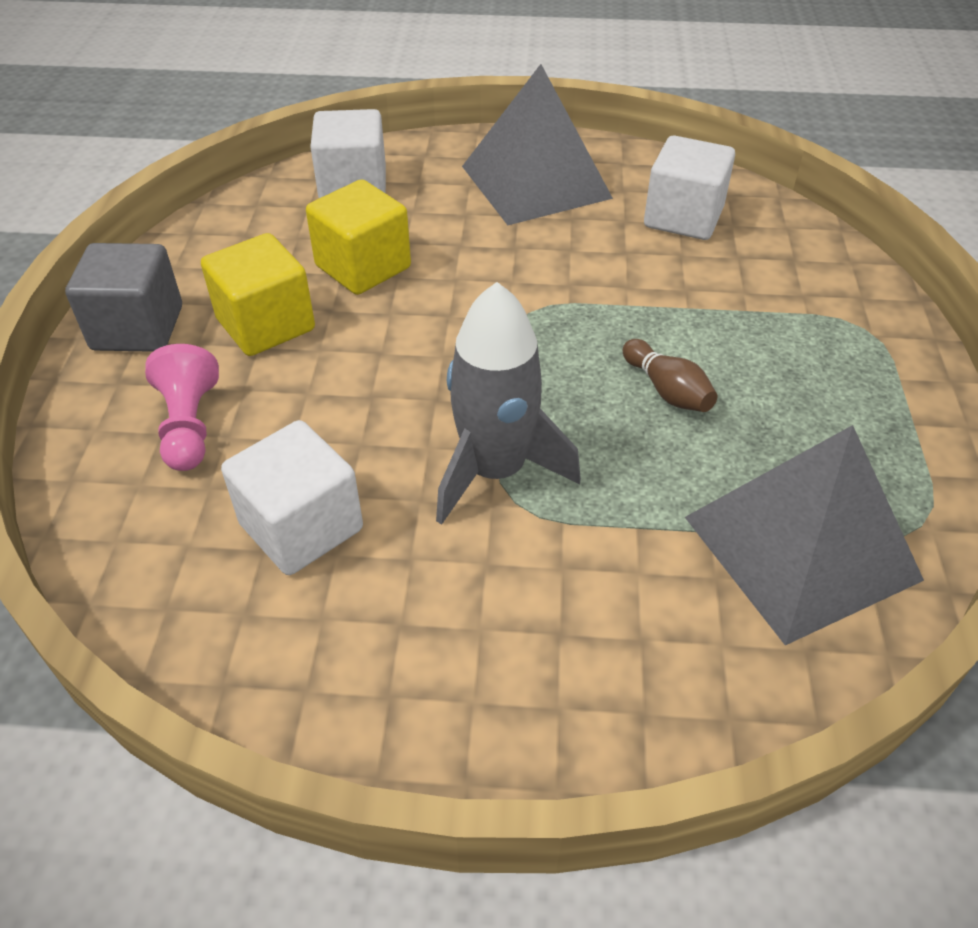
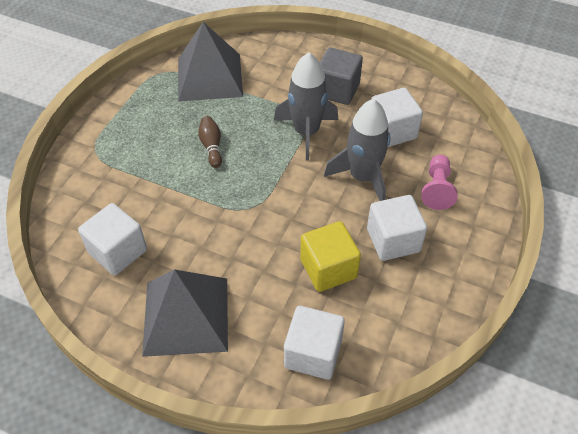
camera: 160 degrees left, 5 degrees up
(138, 328) = (465, 259): grey cube -> grey cube (337, 90)
(266, 325) = (393, 240): yellow cube -> white cube
(344, 410) = (362, 177): none -> grey rocket

